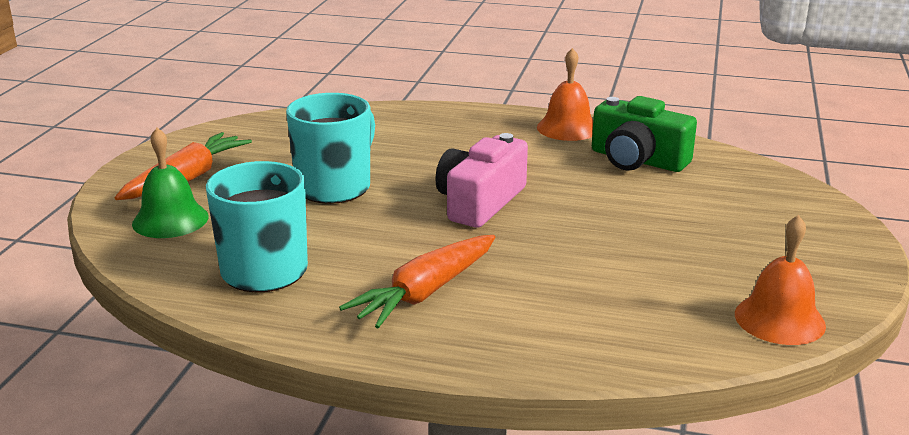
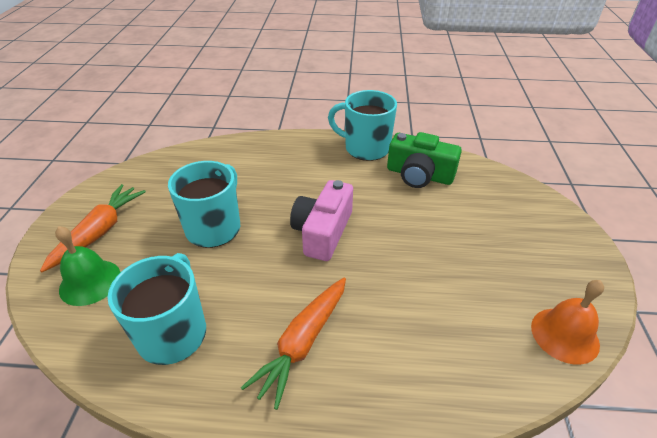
camera: 10 degrees left, 15 degrees up
(567, 128) = (365, 148): orange bell -> turquoise mug

